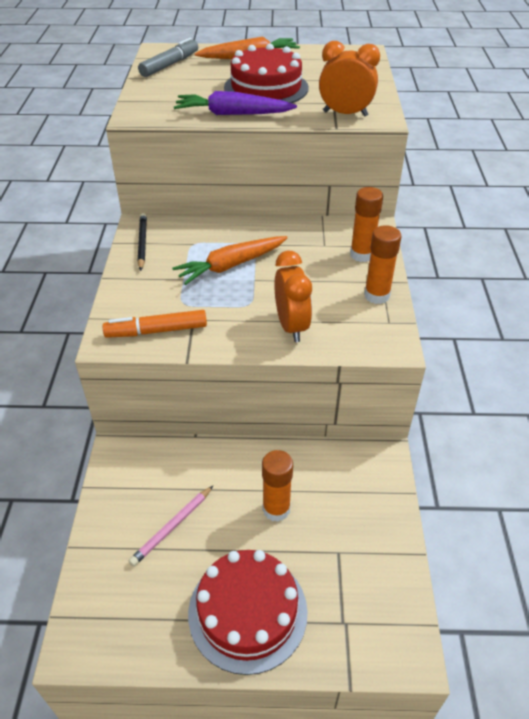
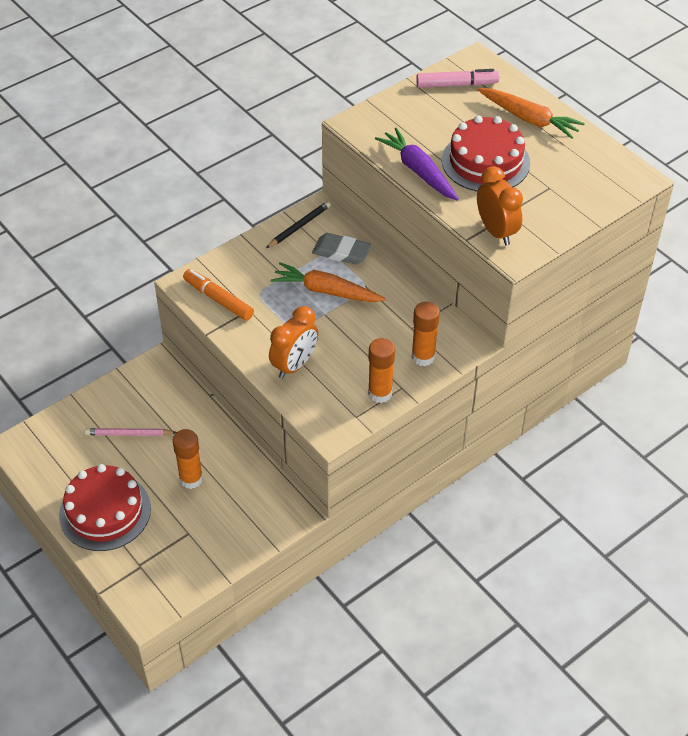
camera: 50 degrees right, 5 degrees up
(170, 65) = (457, 85): grey marker -> pink marker
(200, 237) = (341, 252): none -> grey eraser

